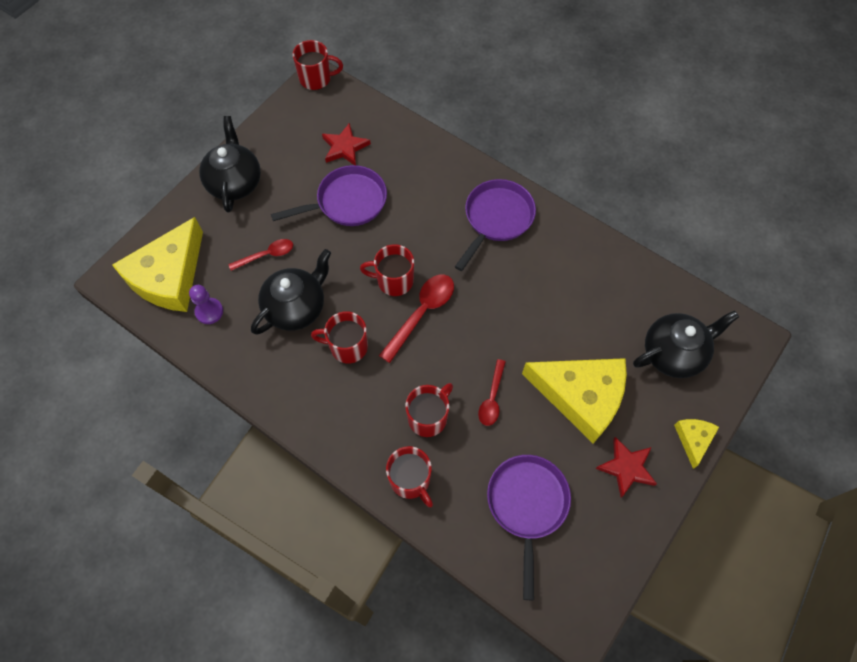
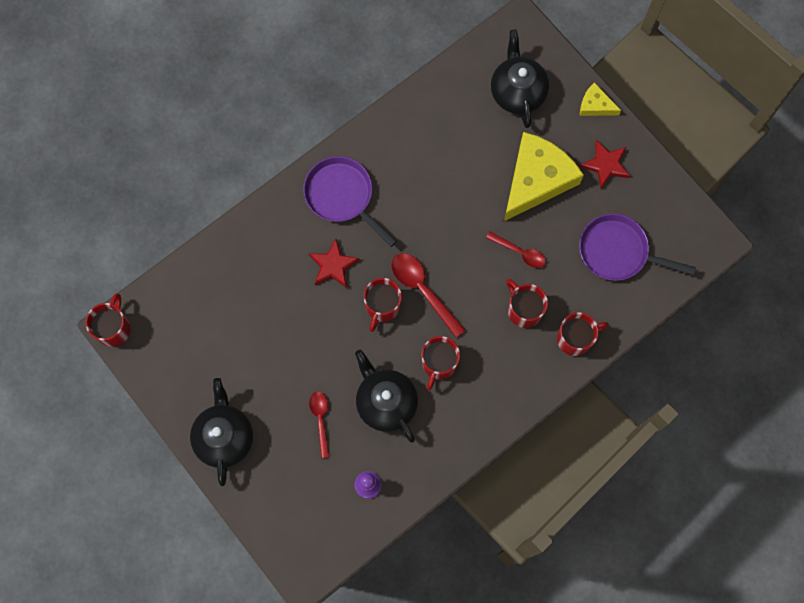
camera: 75 degrees left, 10 degrees up
(169, 276) = (317, 519): yellow cheese -> none
(235, 182) = (224, 437): black teapot -> black teapot turned 75 degrees clockwise
(345, 147) = (214, 318): red star -> red star (333, 265)
(347, 202) = (282, 330): purple pan -> none

